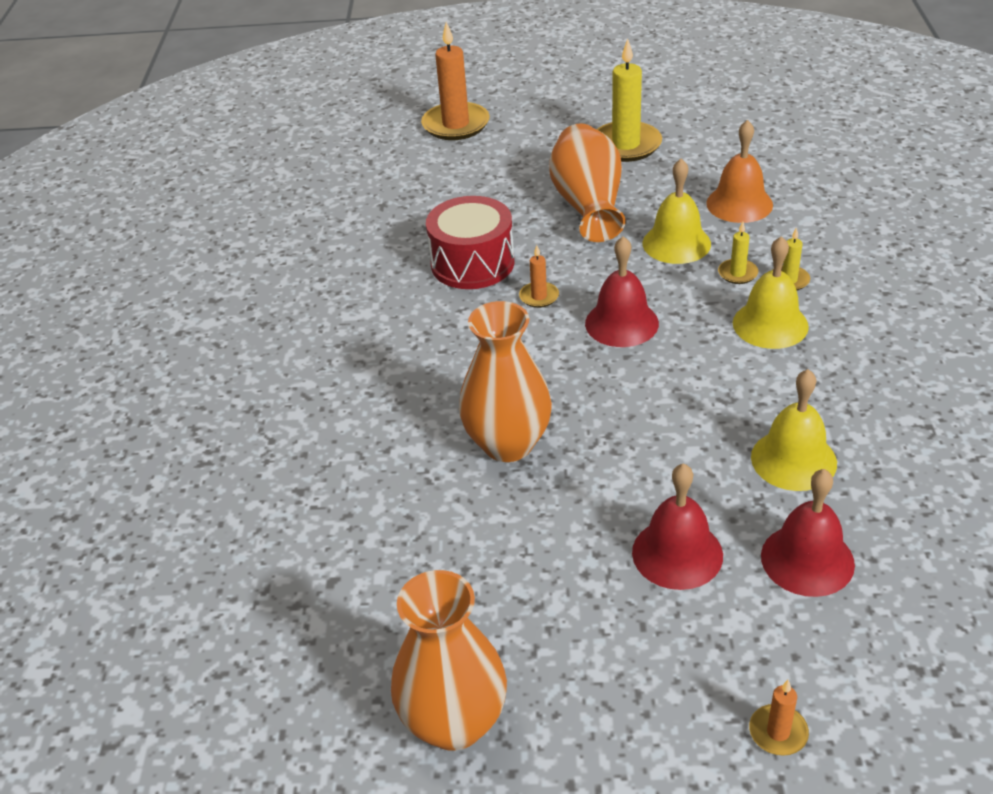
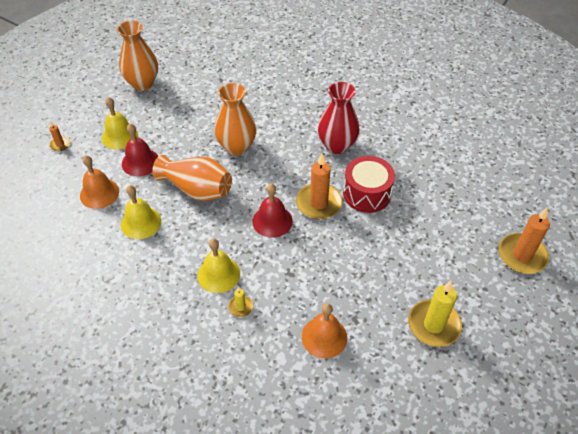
camera: 120 degrees right, 10 degrees up
(395, 332) = (337, 145): none -> red vase
(539, 297) = (318, 203): orange candle -> orange candle, size x2.09
(588, 205) = (381, 267): orange vase -> orange vase (197, 189)
(676, 243) = (313, 282): yellow bell -> yellow bell (119, 136)
(737, 273) = (266, 289): yellow candle -> none
(807, 560) = (99, 193): red bell -> orange bell

